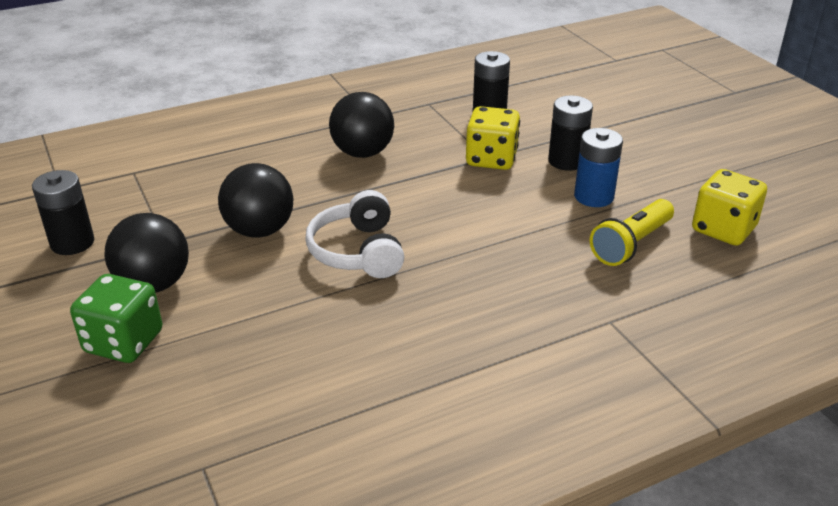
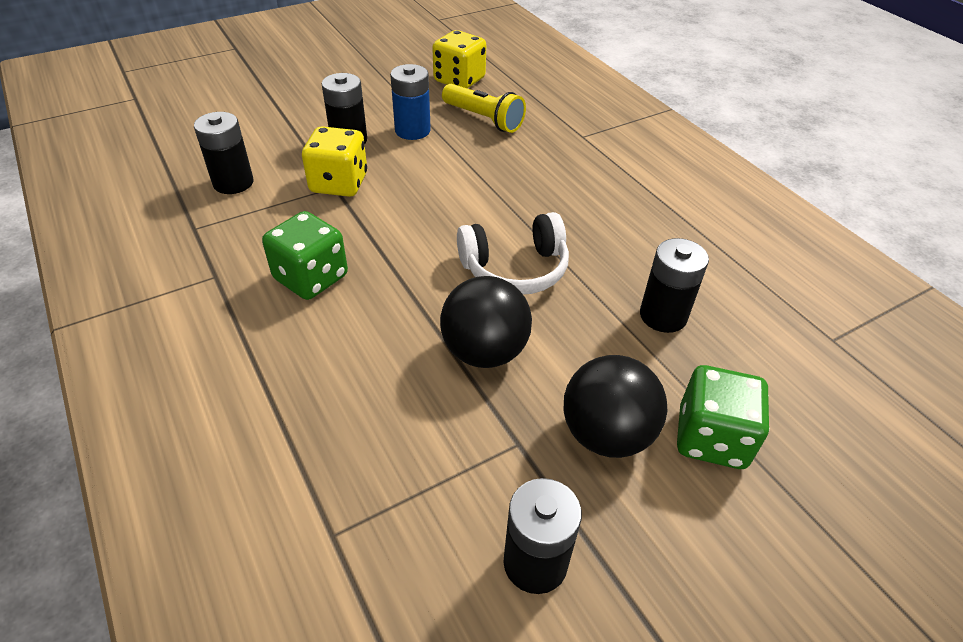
camera: 95 degrees left, 10 degrees up
(273, 338) = (663, 315): none -> black battery
(362, 153) = (311, 277): black ball -> green dice

